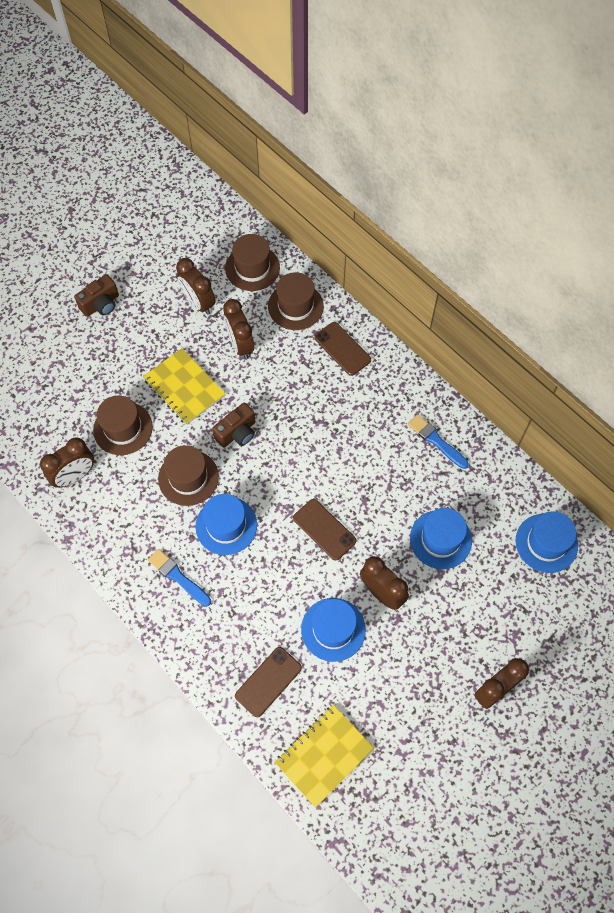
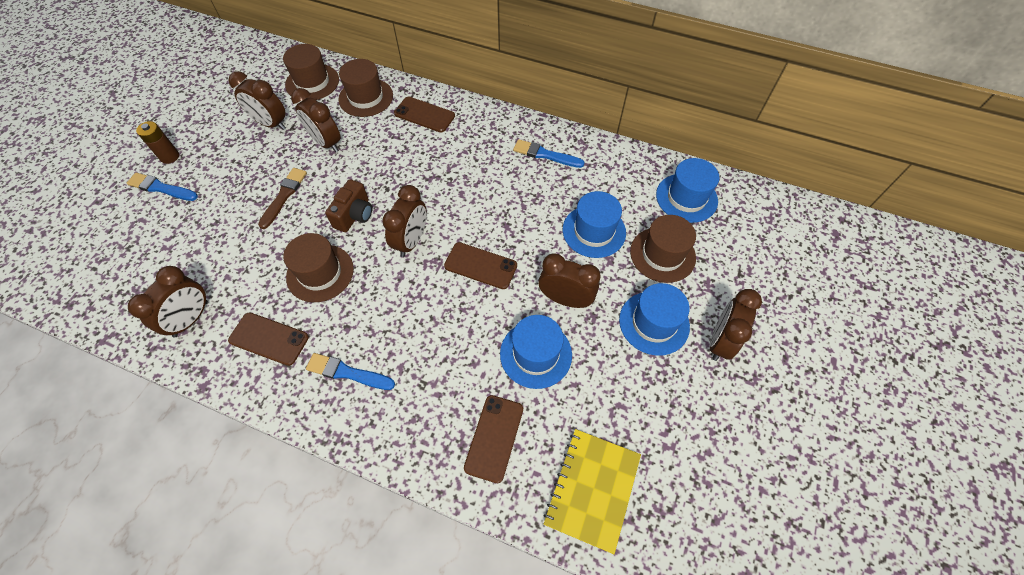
camera: 25 degrees left, 5 degrees down
(85, 336) = (161, 188): none -> blue brush
(101, 304) = (169, 156): brown camera -> brown battery
(123, 428) = (231, 254): brown hat -> brown hat (662, 254)
(128, 520) = (269, 339): none -> brown phone
(184, 387) = (284, 196): yellow notebook -> brown brush
(226, 525) = (379, 301): blue hat -> blue hat (654, 323)
(275, 480) = (411, 241): none -> brown clock

